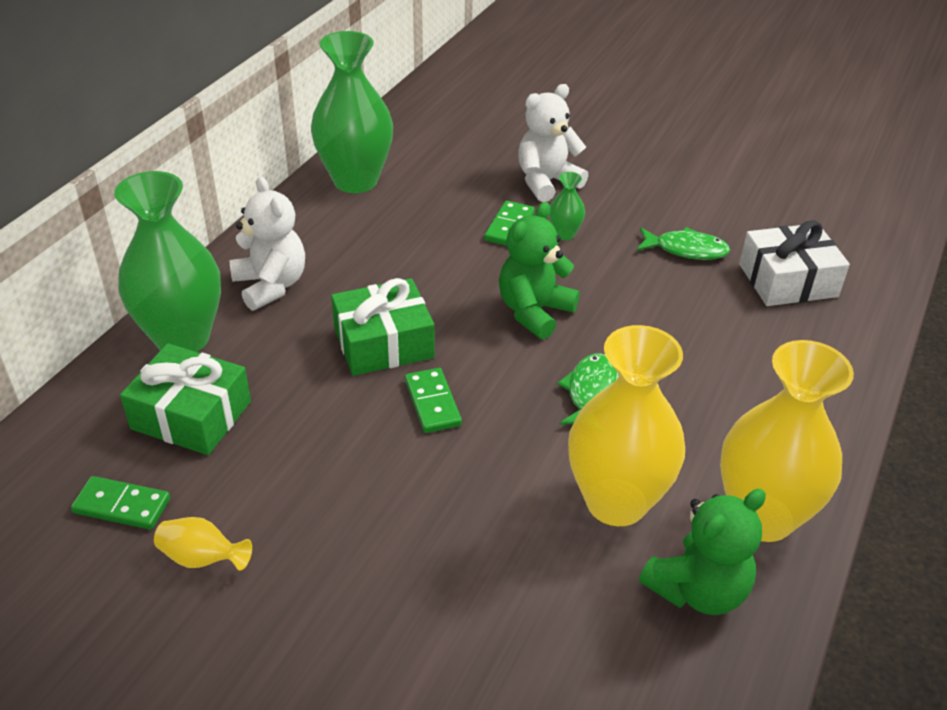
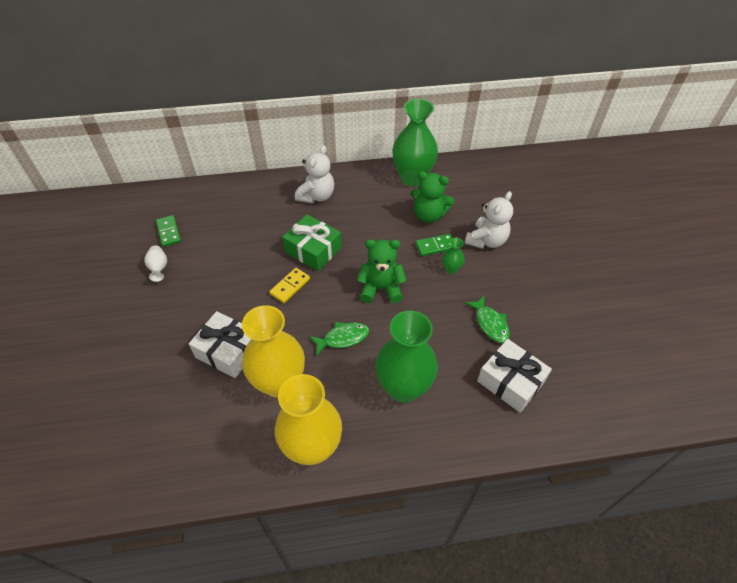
camera: 55 degrees right, 10 degrees up
(182, 338) = (264, 192): green vase -> green vase (403, 388)
(191, 415) = (225, 221): green gift -> none
(202, 558) = (159, 268): yellow vase -> white vase
(432, 403) = (290, 286): green domino -> yellow domino
(497, 538) = (228, 351): none -> white gift
(547, 182) = (486, 241): white teddy bear -> white teddy bear turned 105 degrees clockwise
(698, 590) = (247, 440): green teddy bear -> green teddy bear (429, 215)

